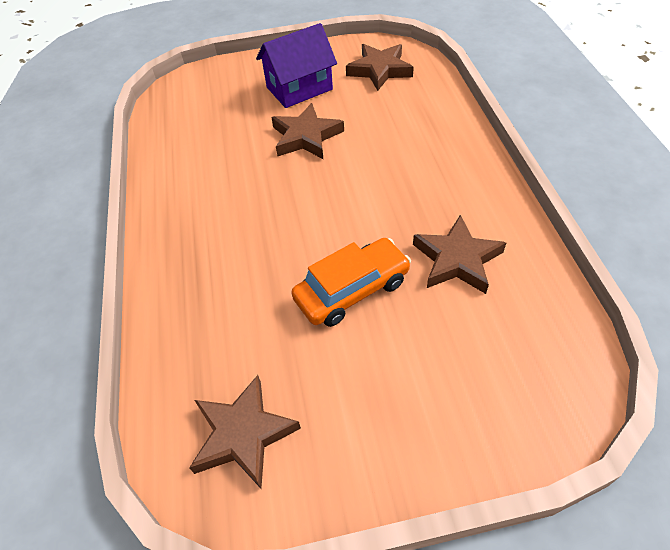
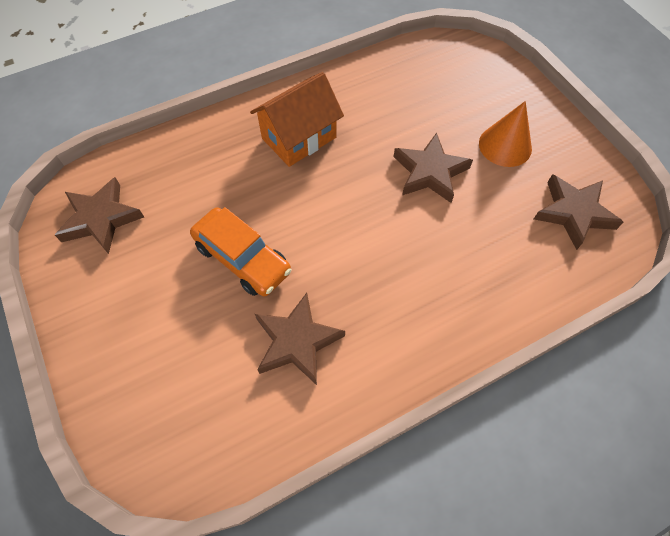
camera: 70 degrees right, 10 degrees up
(218, 220) = (299, 138): none -> orange house
(299, 88) = (505, 145): purple house -> orange cone

